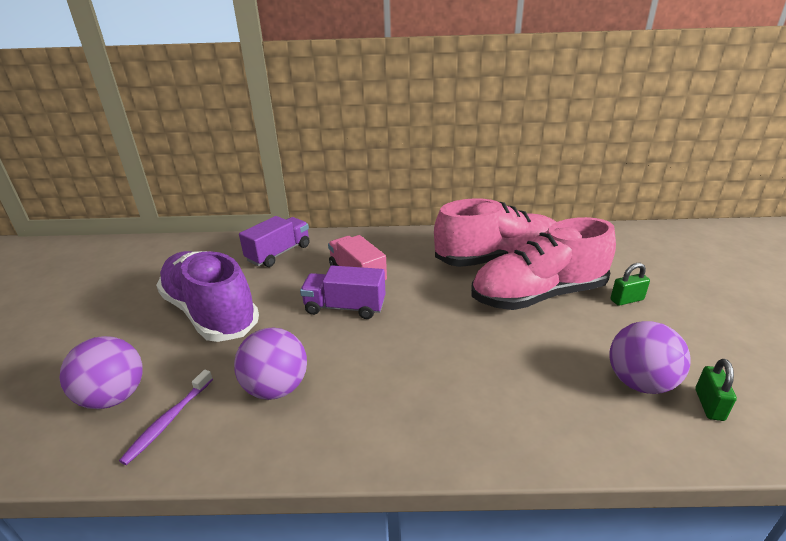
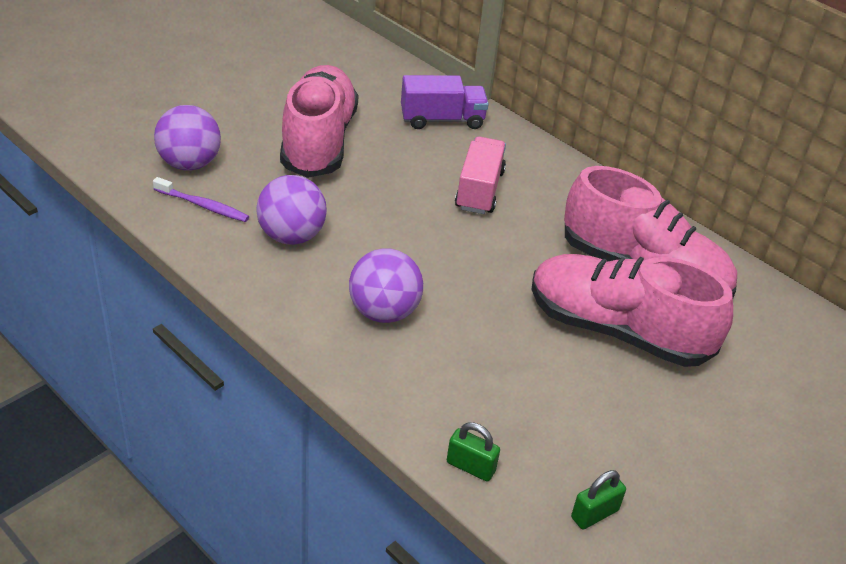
camera: 40 degrees right, 10 degrees up
(168, 420) = (203, 206): purple toothbrush -> purple toothbrush turned 135 degrees counterclockwise
(210, 313) = (318, 141): purple shoe -> pink shoe
(345, 307) = (425, 212): purple truck -> none
(626, 300) = (701, 402): green padlock -> green padlock (470, 466)
(639, 382) = (567, 454): purple ball -> purple ball (384, 312)

